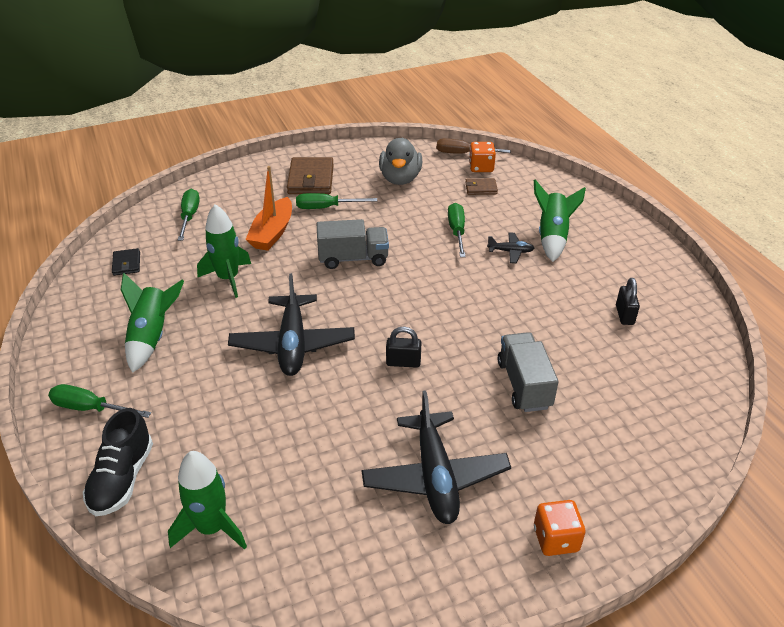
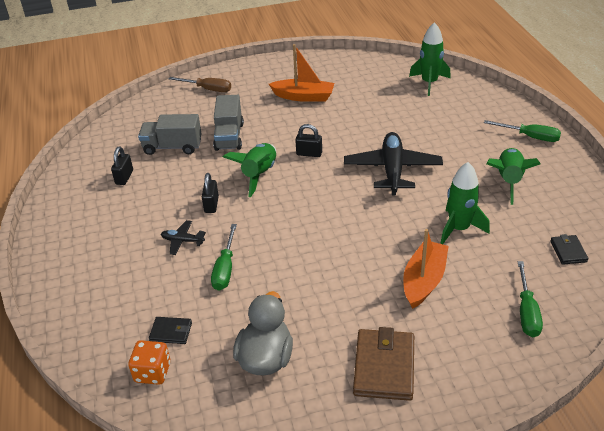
camera: 170 degrees left, 0 degrees up
(122, 479) = (489, 103): black shoe -> none
(326, 208) = (364, 314): green screwdriver -> none
(353, 258) = (338, 243): grey truck -> grey truck (172, 147)
(435, 477) = (304, 97): black plane -> orange boat
(463, 154) = (163, 405): brown screwdriver -> brown screwdriver (208, 89)
(481, 188) = (171, 332): brown wallet -> black wallet
(500, 288) = (211, 205): none -> black padlock
(552, 236) = (131, 256): green rocket -> green rocket (259, 175)
(556, 539) = (249, 73): orange dice -> none

